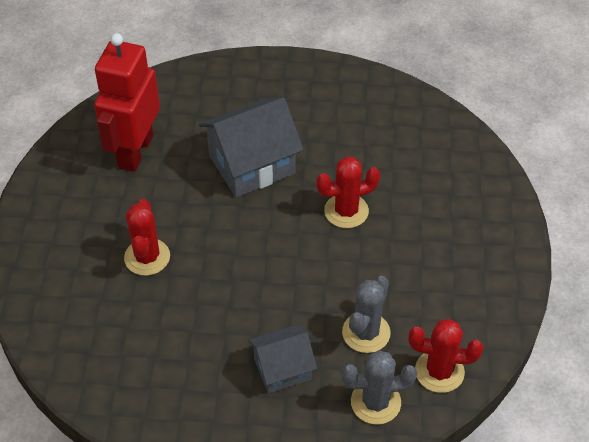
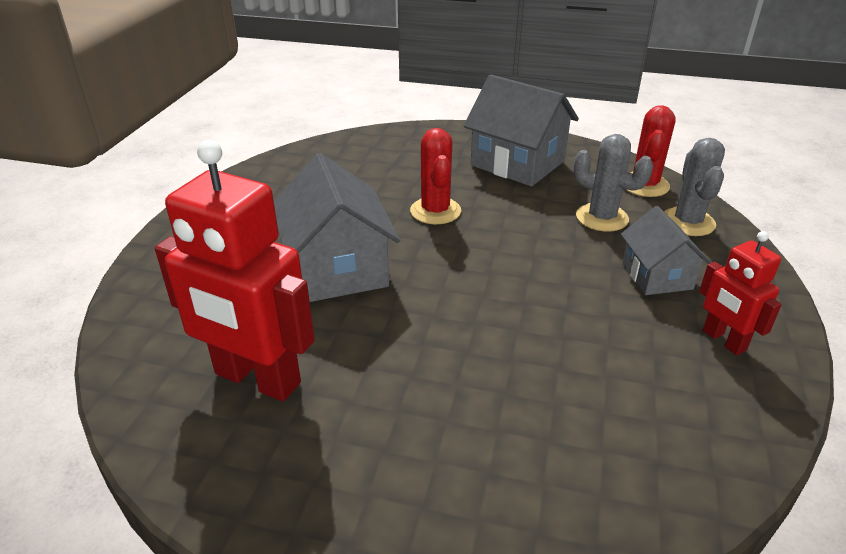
camera: 80 degrees left, 15 degrees down
(147, 257) = (475, 379): red cactus -> none
(206, 406) = (723, 340): none -> red robot
(453, 264) = (517, 163): none -> grey house

